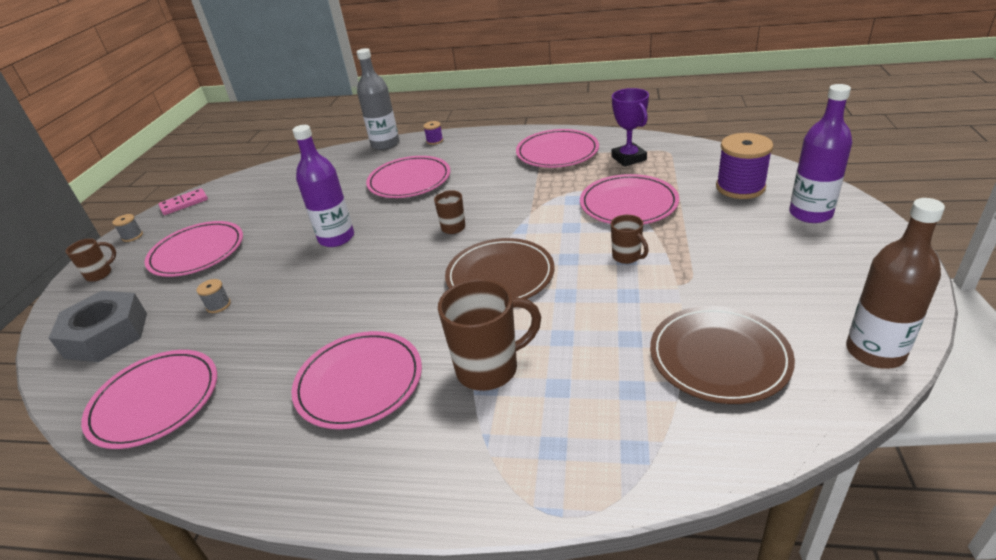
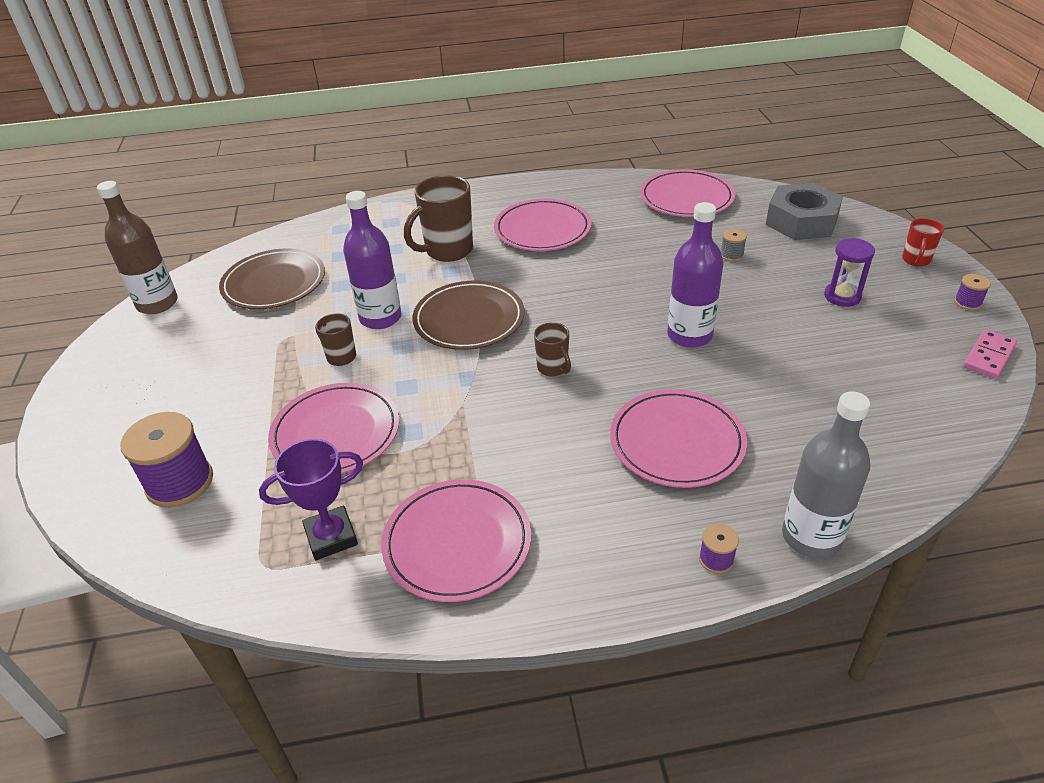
camera: 160 degrees right, 5 degrees up
(100, 274) = (916, 260): brown mug -> red mug
(132, 236) = (967, 302): grey spool -> purple spool
(197, 252) = (842, 296): pink plate -> purple hourglass
(628, 158) = (331, 537): purple trophy -> purple trophy turned 75 degrees counterclockwise
(810, 214) = (117, 443): purple bottle -> purple bottle (380, 318)

